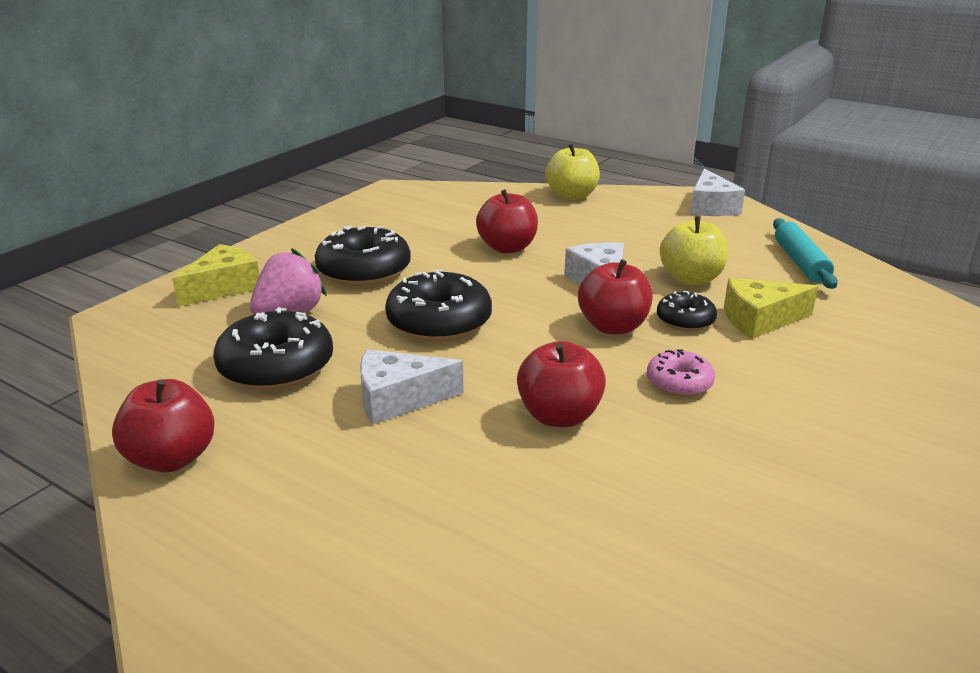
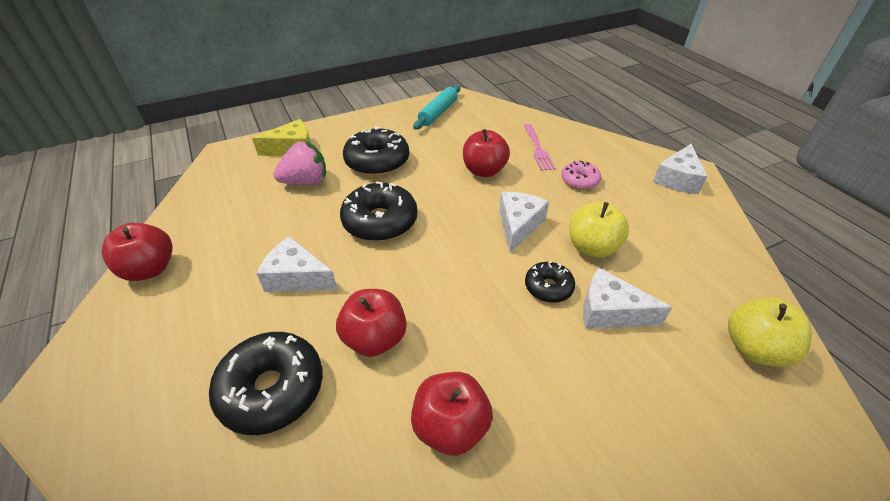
camera: 30 degrees right, 15 degrees up
(276, 367) = (260, 222): black donut -> black donut (272, 389)
(544, 215) = (537, 149): none -> pink fork
(572, 196) = (574, 136): yellow apple -> yellow apple (754, 349)
(613, 327) = (488, 271): red apple -> red apple (450, 427)
(679, 383) = (485, 348): pink donut -> pink donut (579, 181)
(760, 320) = (610, 311): yellow cheese -> white cheese
(800, 262) = (705, 264): turquoise rolling pin -> turquoise rolling pin (438, 113)

